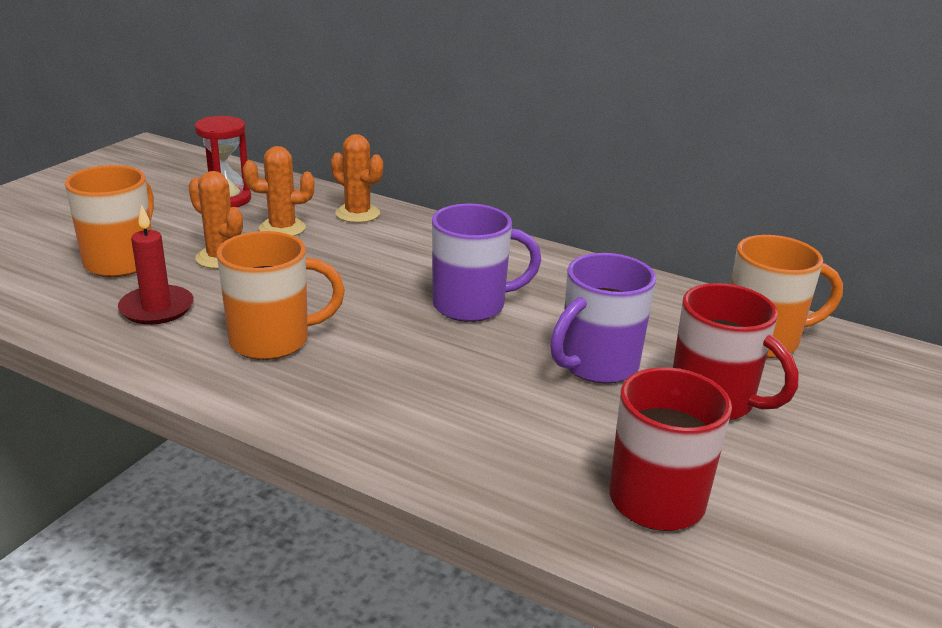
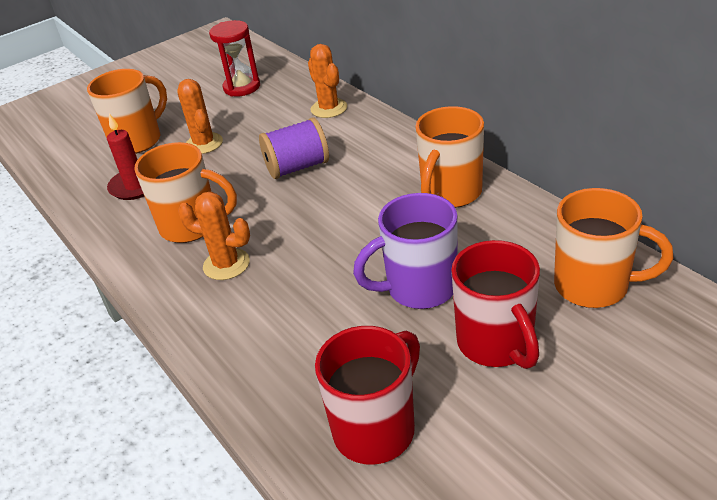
camera: 30 degrees right, 10 degrees up
(282, 228) = (263, 119): orange cactus -> orange cactus (226, 264)
(364, 271) = (297, 167): none -> purple spool
(472, 305) = (358, 212): purple mug -> none
(560, 279) = (450, 193): none -> orange mug

